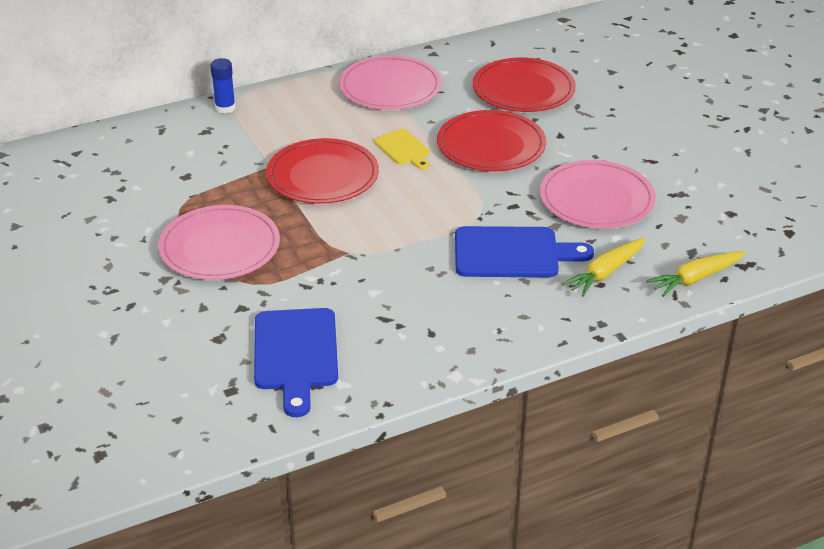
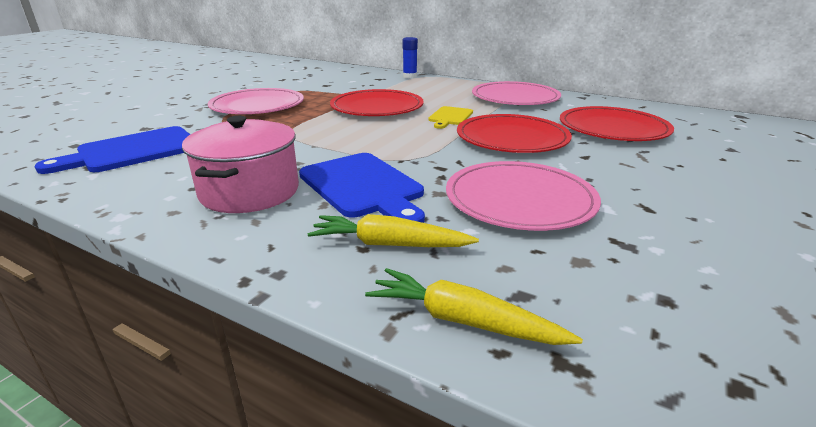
camera: 55 degrees right, 10 degrees down
(468, 307) = (250, 192): none -> pink pot

